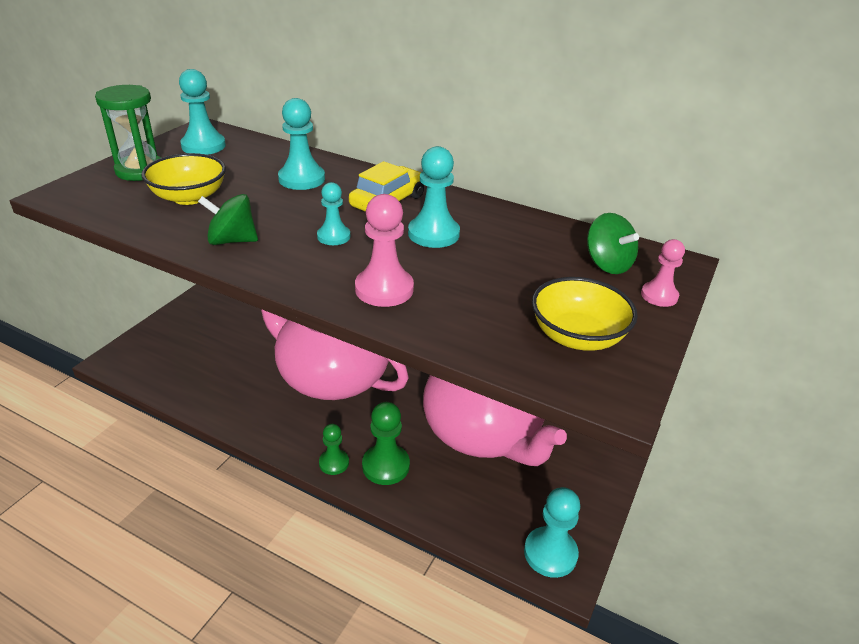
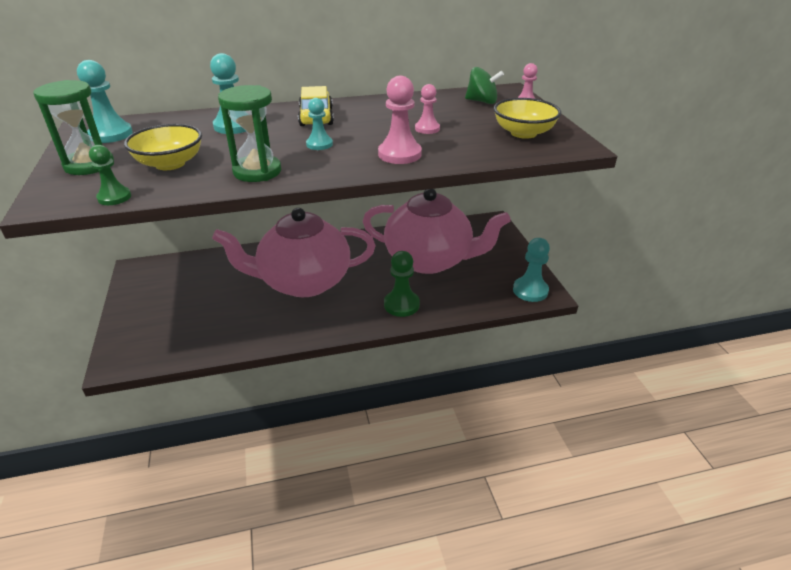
camera: 40 degrees left, 0 degrees up
(232, 240) = (257, 171): green spinning top -> green hourglass
(334, 463) = (370, 321): green pawn -> green pawn (114, 197)
(433, 234) = (374, 121): turquoise pawn -> none
(472, 271) = (427, 129): none -> pink pawn

